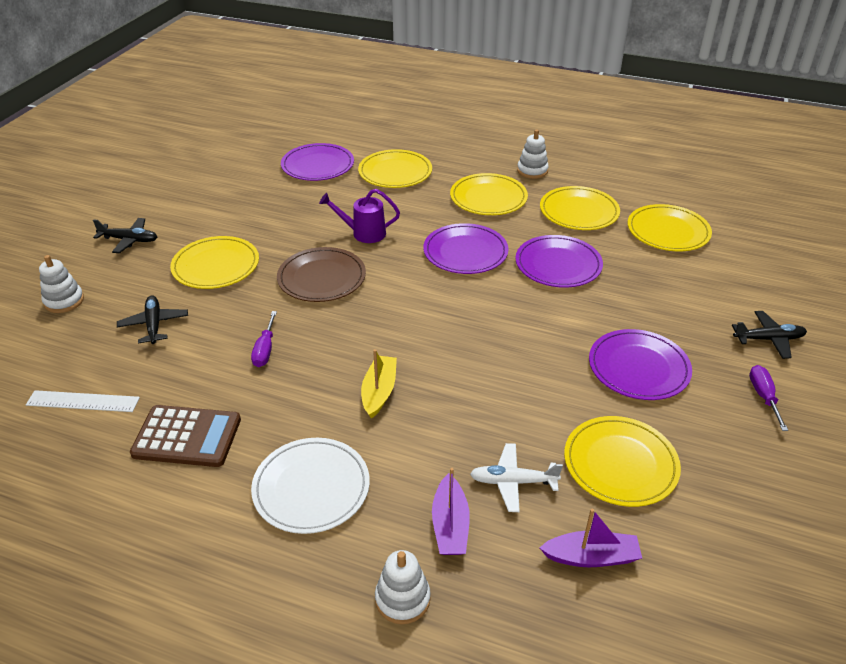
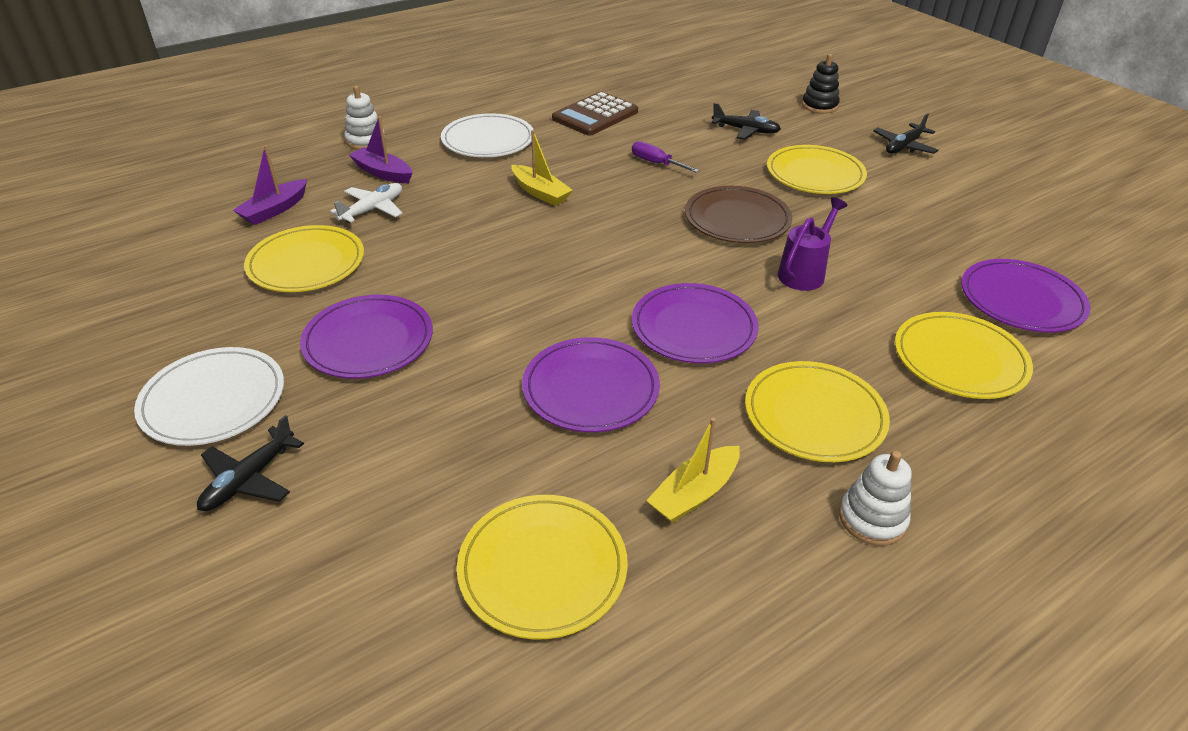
camera: 125 degrees right, 0 degrees up
(64, 301) = (819, 106): white stacking toy -> black stacking toy
(83, 401) = (678, 93): white ruler -> none
(579, 212) = (694, 493): yellow plate -> yellow boat
(763, 397) = (213, 400): purple screwdriver -> white plate

